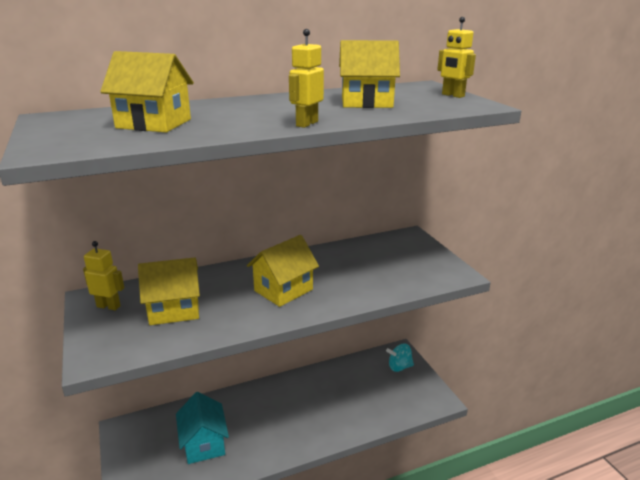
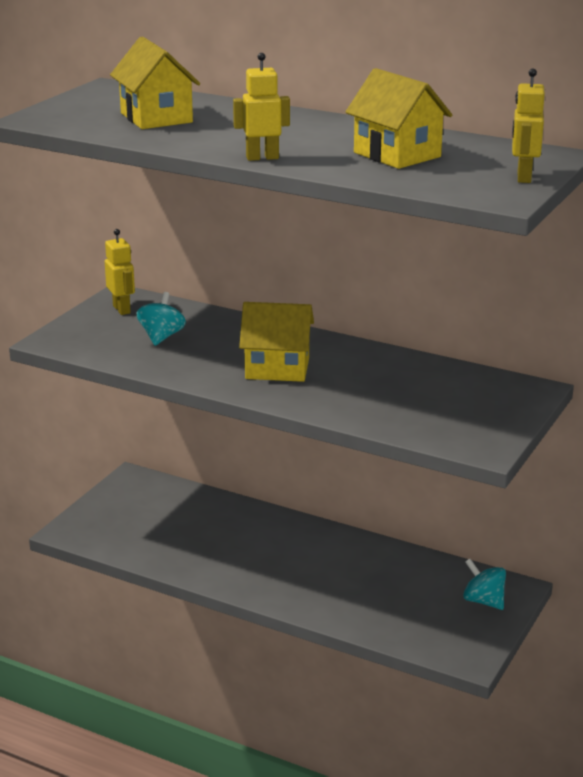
camera: 50 degrees right, 0 degrees up
(174, 310) = (161, 337): yellow house -> turquoise spinning top
(204, 443) = (177, 532): turquoise house -> none

